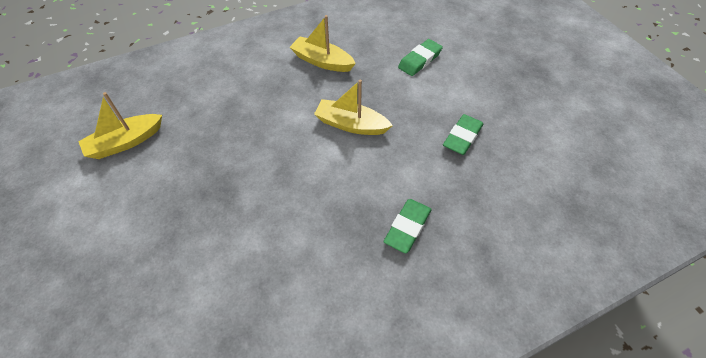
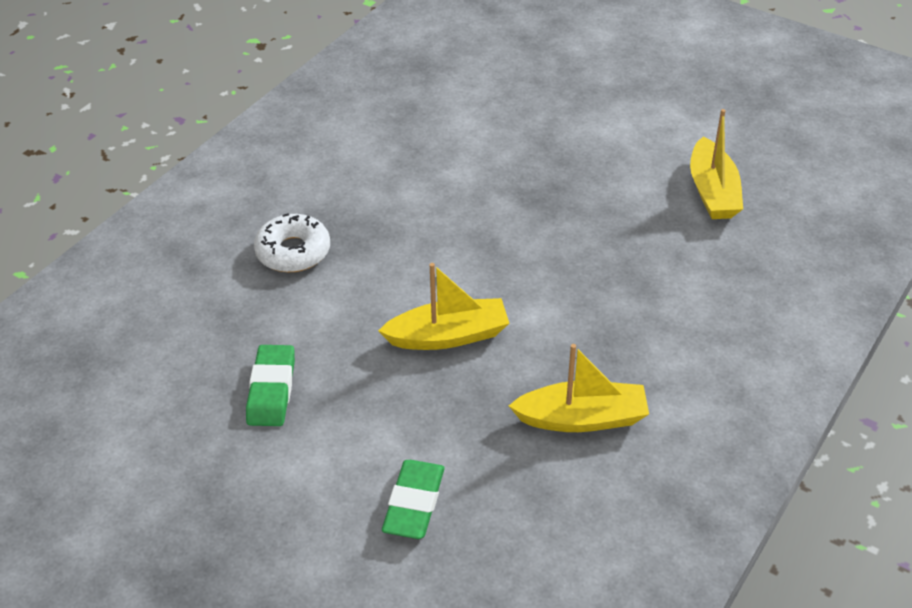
camera: 150 degrees right, 10 degrees down
(125, 142) = (712, 192): yellow boat -> yellow boat turned 150 degrees clockwise
(407, 227) = (293, 252): green eraser -> white donut

